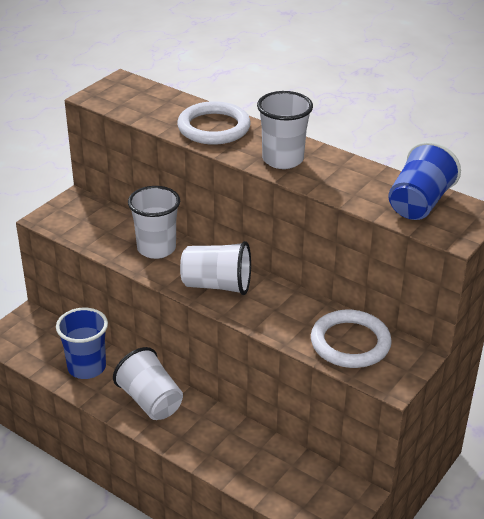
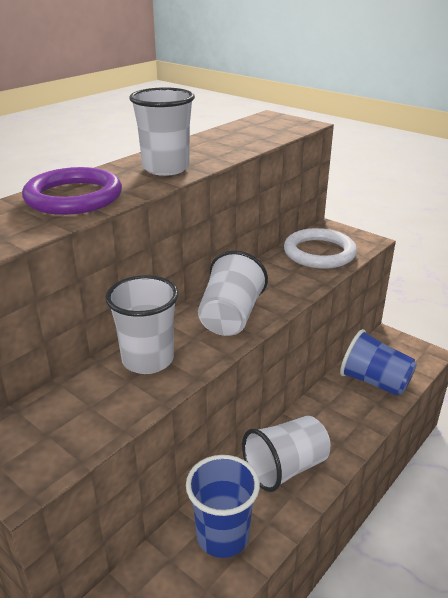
camera: 85 degrees left, 5 degrees down
(214, 127) = (73, 197): white ring -> purple ring
(419, 203) = (256, 129): blue cup -> blue cup (374, 382)

